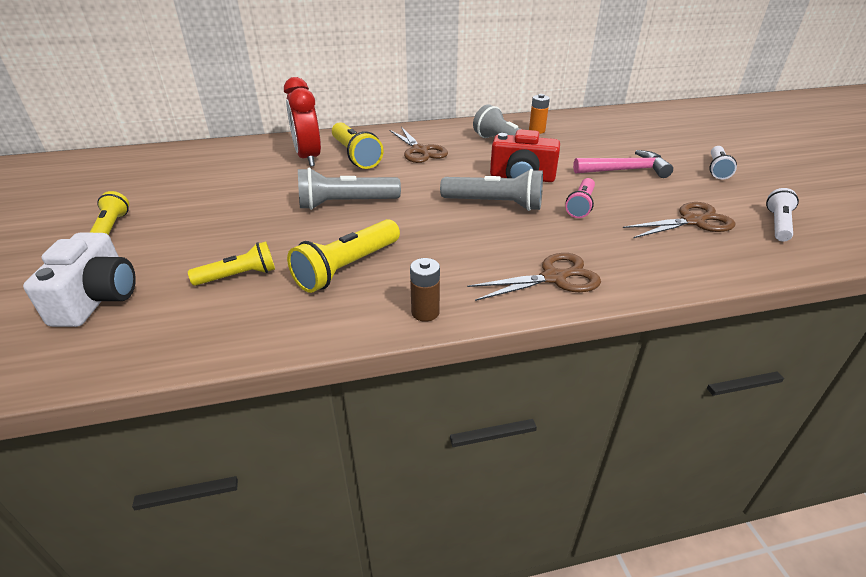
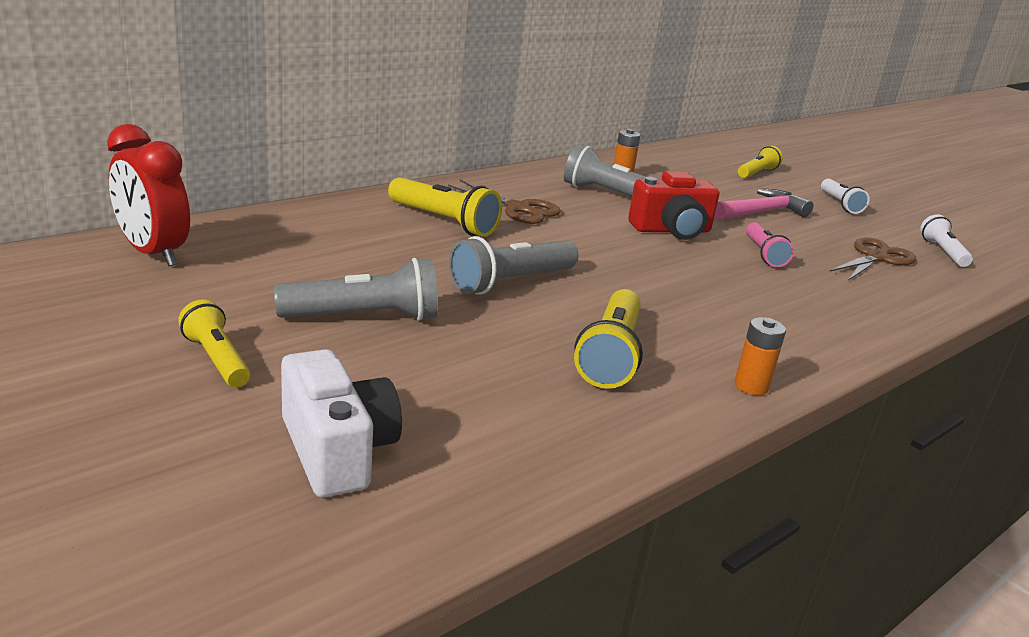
camera: 30 degrees left, 10 degrees down
(239, 276) = (494, 387): yellow flashlight -> yellow flashlight (757, 173)
(308, 158) = (383, 230): red clock -> red clock (153, 253)
(425, 312) = (751, 386): brown battery -> orange battery
(495, 204) = (679, 262): grey flashlight -> grey flashlight (364, 317)
(554, 278) = (825, 330): brown scissors -> none

